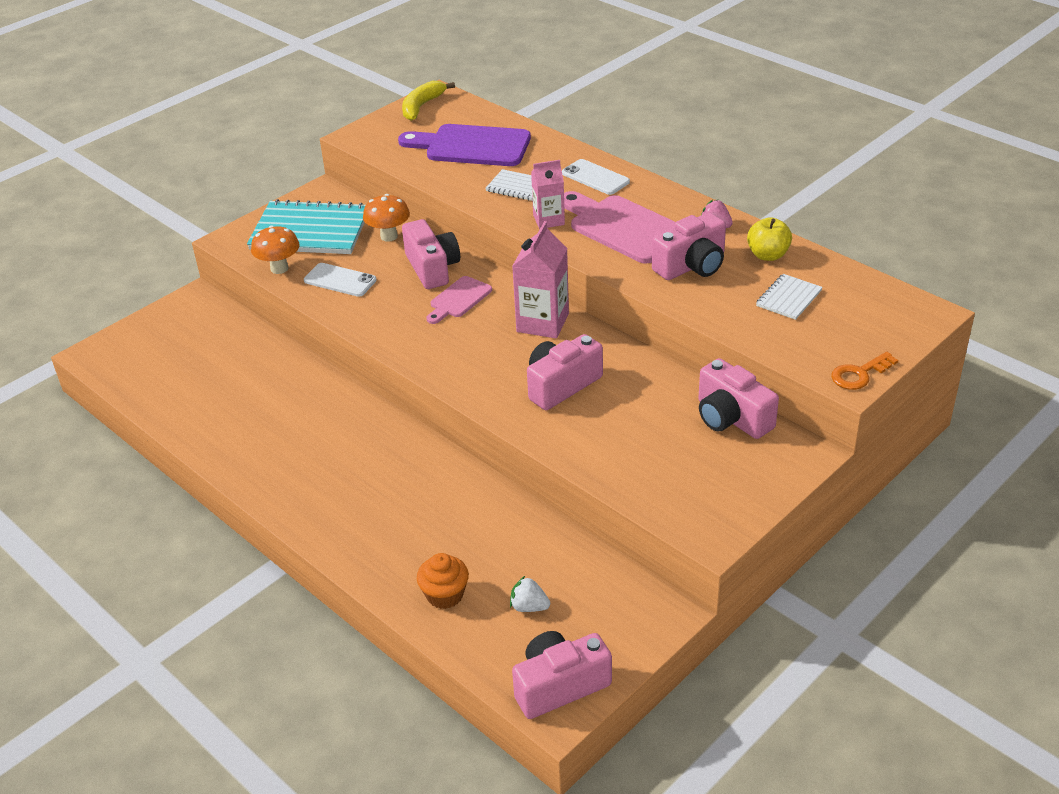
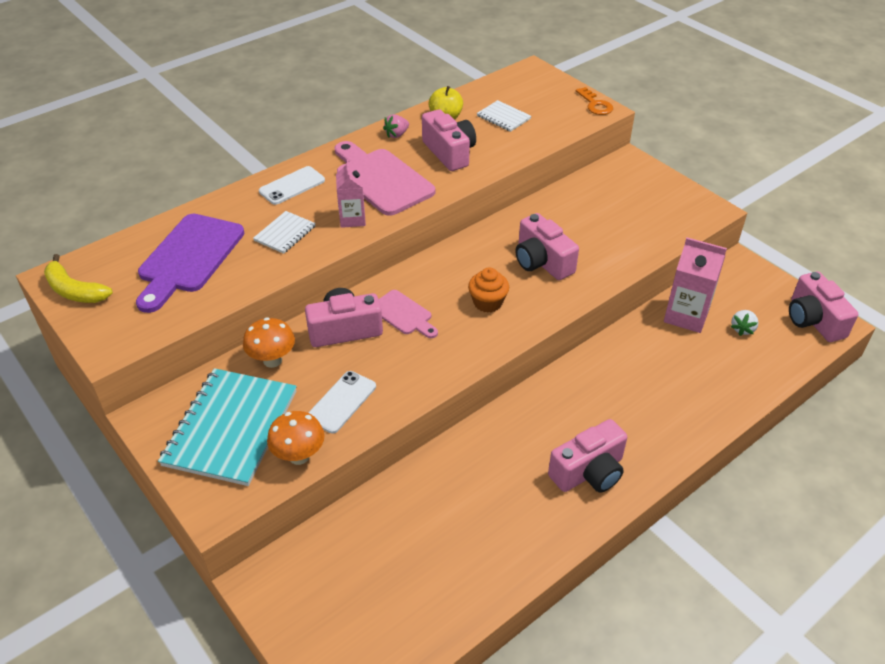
camera: 85 degrees left, 5 degrees up
(445, 595) = (735, 375): orange cupcake -> orange cupcake (487, 302)
(542, 323) = (454, 265): pink carton -> pink carton (686, 316)
(623, 227) = (381, 179): pink cutting board -> pink cutting board turned 90 degrees clockwise
(731, 418) = (590, 185): pink camera -> pink camera (589, 472)

